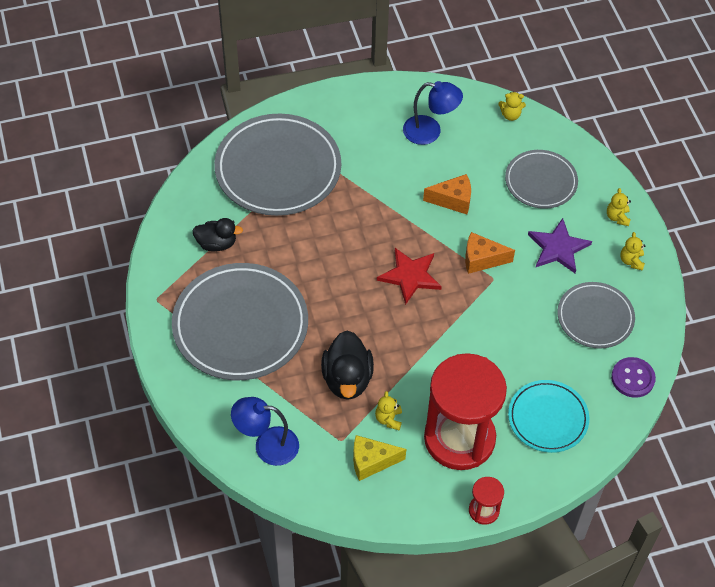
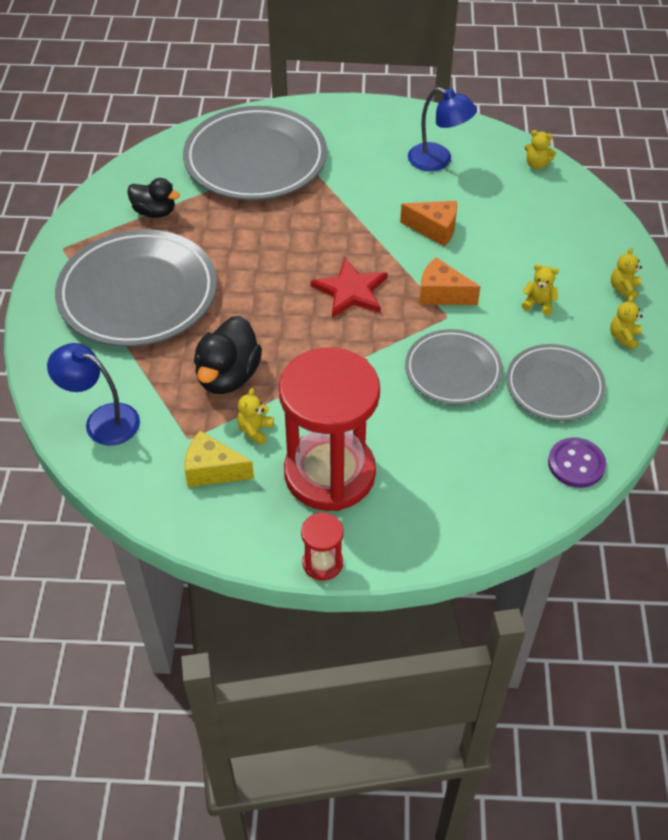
camera: 20 degrees right, 5 degrees down
(540, 182) = (545, 234): grey plate -> grey plate (453, 370)
(547, 418) = (449, 480): turquoise plate -> none
(558, 248) = (538, 303): purple star -> yellow teddy bear

